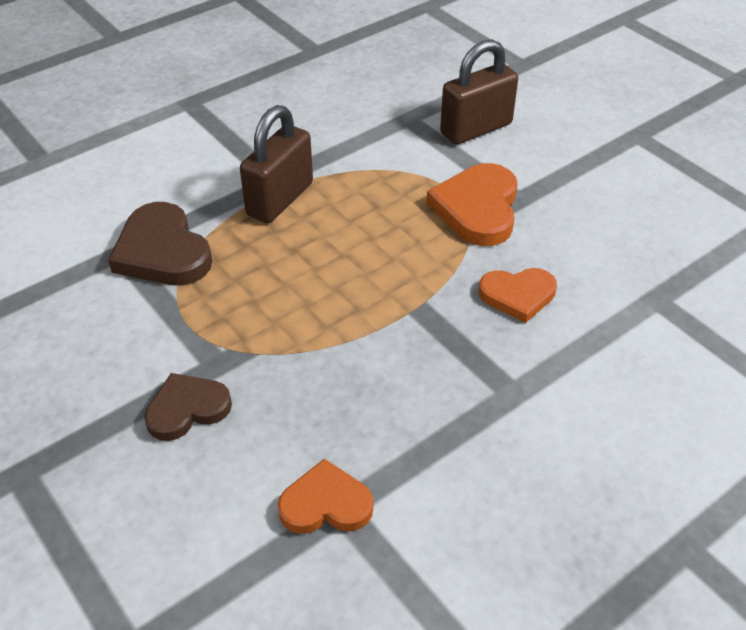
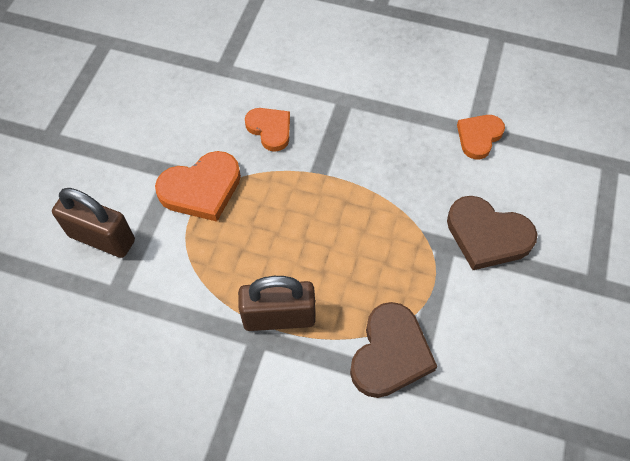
camera: 125 degrees left, 15 degrees up
(187, 409) = (487, 235): brown heart -> brown heart, size x1.53
(326, 504) = (479, 137): orange heart -> orange heart turned 75 degrees clockwise

